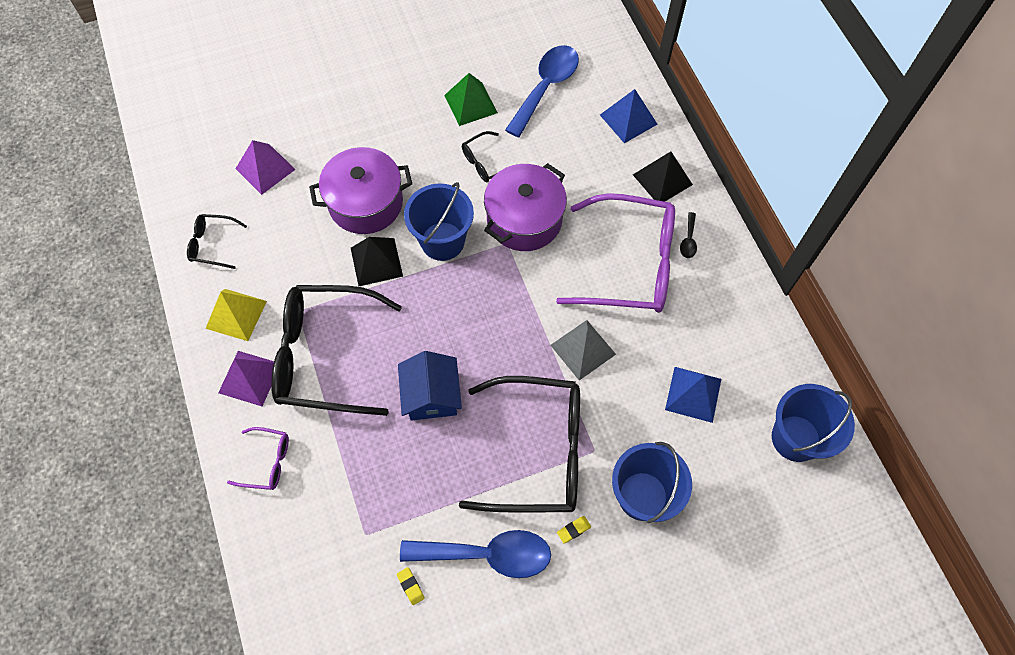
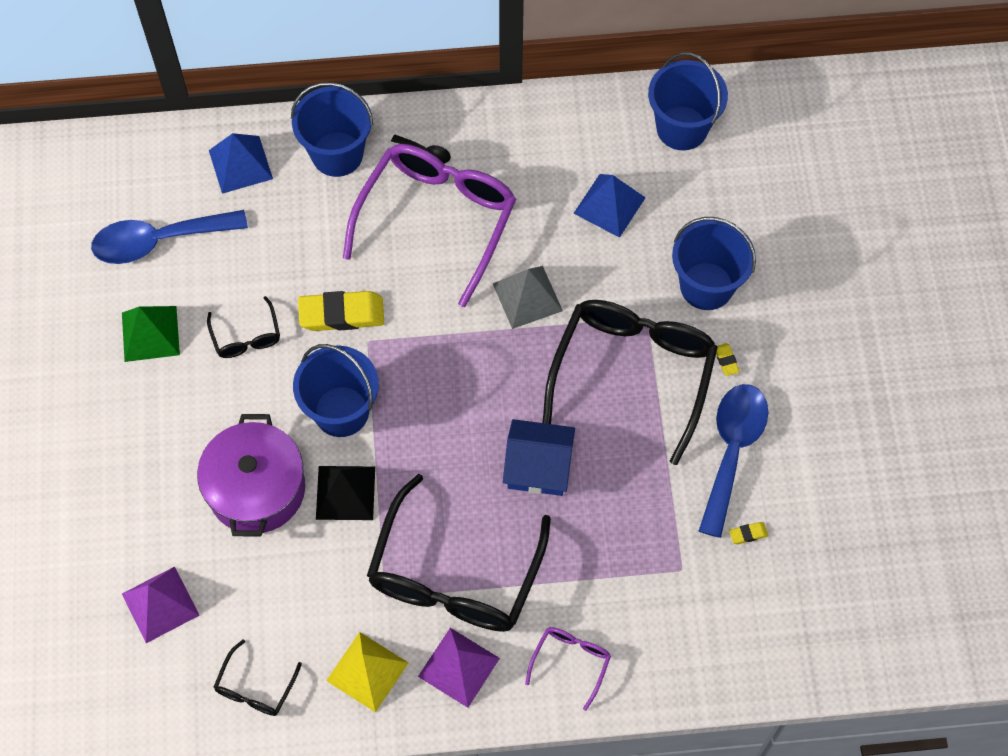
camera: 75 degrees left, 0 degrees up
(524, 219) = (341, 314): purple pot -> yellow eraser
(546, 87) = (158, 241): blue spoon -> blue spoon turned 60 degrees counterclockwise
(662, 179) = (337, 154): black pyramid -> blue bucket

